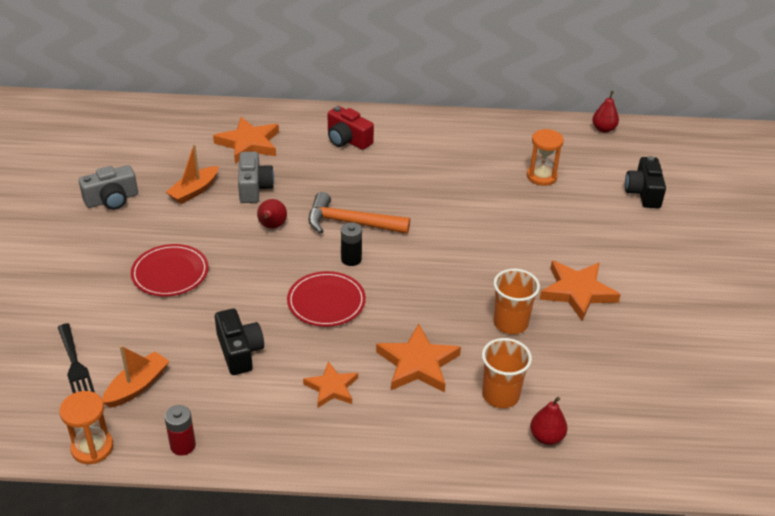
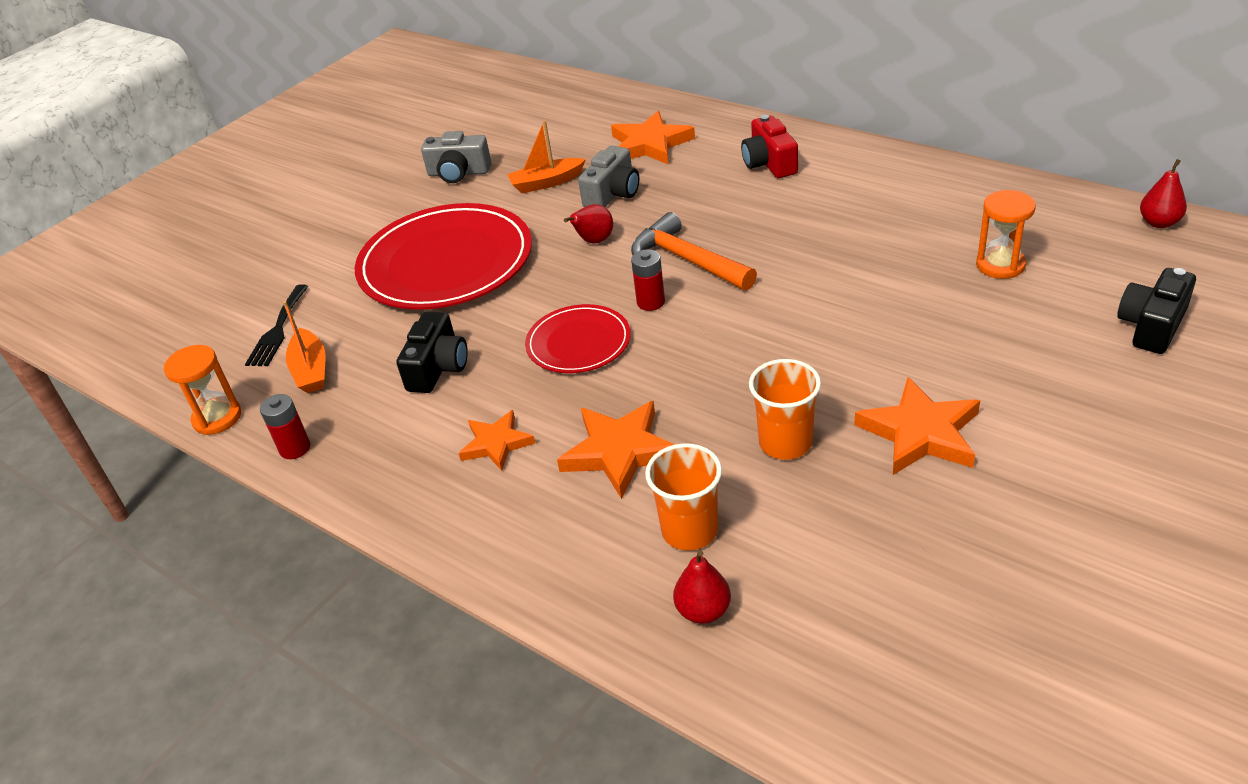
camera: 40 degrees right, 0 degrees up
(137, 386) = (311, 370): orange boat -> orange boat turned 90 degrees clockwise
(170, 273) = (446, 263): red plate -> red plate, size x1.88
(351, 259) = (651, 302): black battery -> red battery

